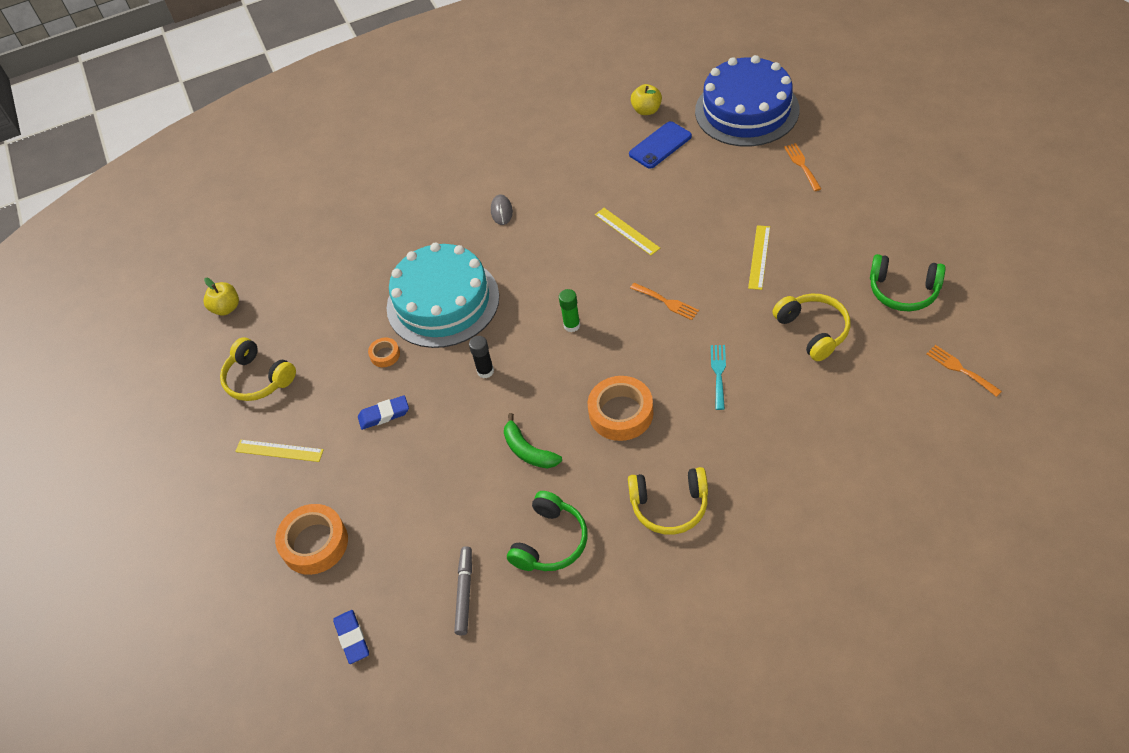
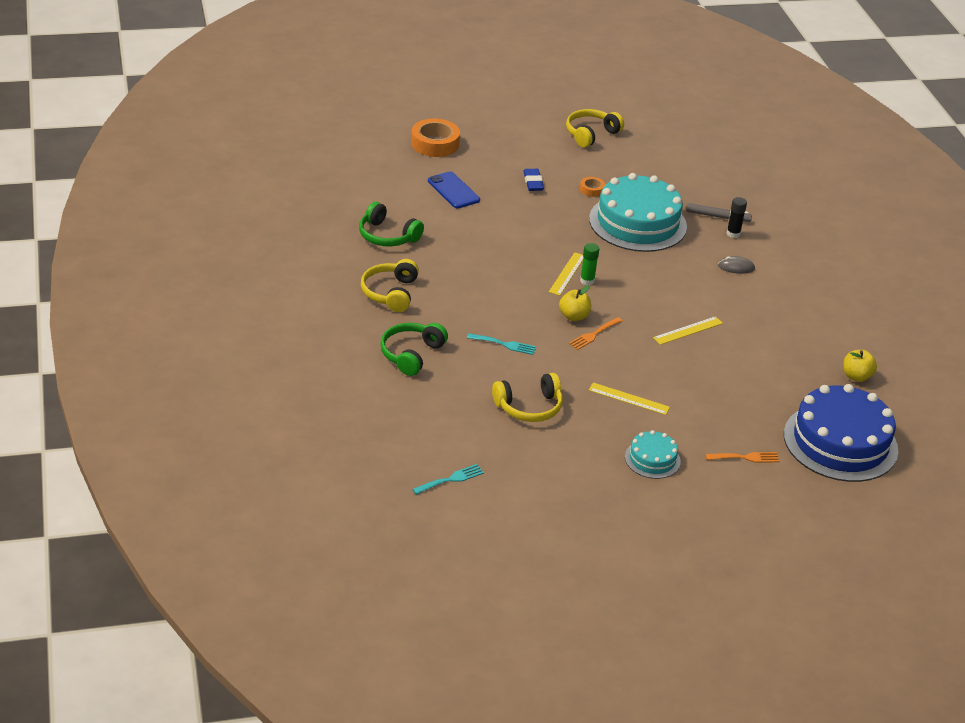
camera: 90 degrees right, 15 degrees down
(226, 308) = (668, 126): yellow apple -> yellow apple (574, 316)
(279, 451) = (520, 137): yellow ruler -> yellow ruler (567, 273)
(352, 638) = (355, 150): blue eraser -> none
(465, 593) = (365, 196): grey marker -> grey marker (718, 217)
(485, 371) = (556, 232): black glue stick -> black glue stick (733, 234)
(528, 450) = (470, 239): green banana -> none
(621, 413) = (486, 288): orange tape -> none
(660, 145) = (800, 374): blue phone -> blue phone (453, 190)
(840, 226) = (652, 459): none -> turquoise cake
(903, 291) = (554, 474): green headphones -> green headphones (411, 354)
(960, 369) = (451, 479): orange fork -> turquoise fork

